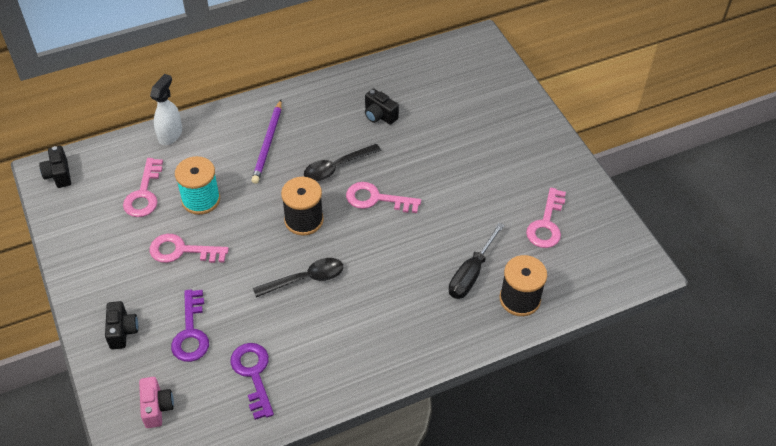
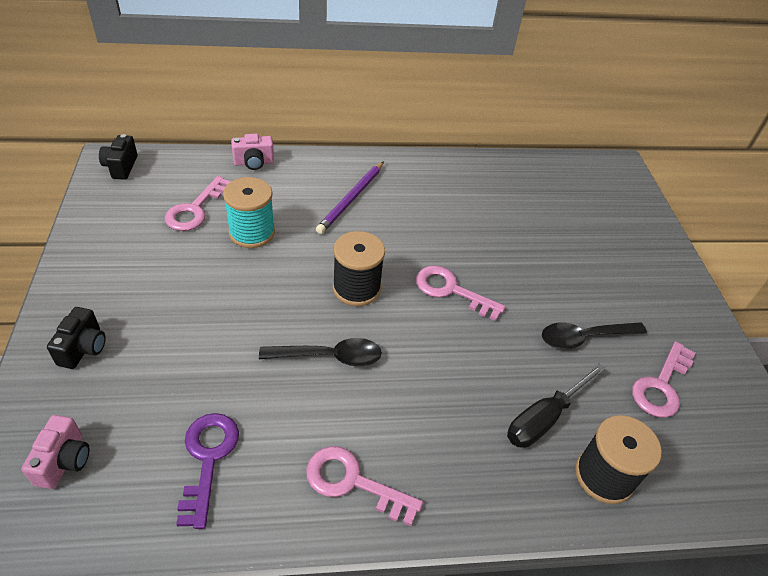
camera: 15 degrees right, 5 degrees down
(170, 134) = (254, 163): white spray bottle -> pink camera
(181, 251) = (202, 279): pink key -> pink key (352, 482)
(191, 333) = (160, 377): purple key -> none
(336, 167) = (417, 243): black spoon -> black spoon (584, 338)
(379, 115) = (485, 206): black camera -> none

